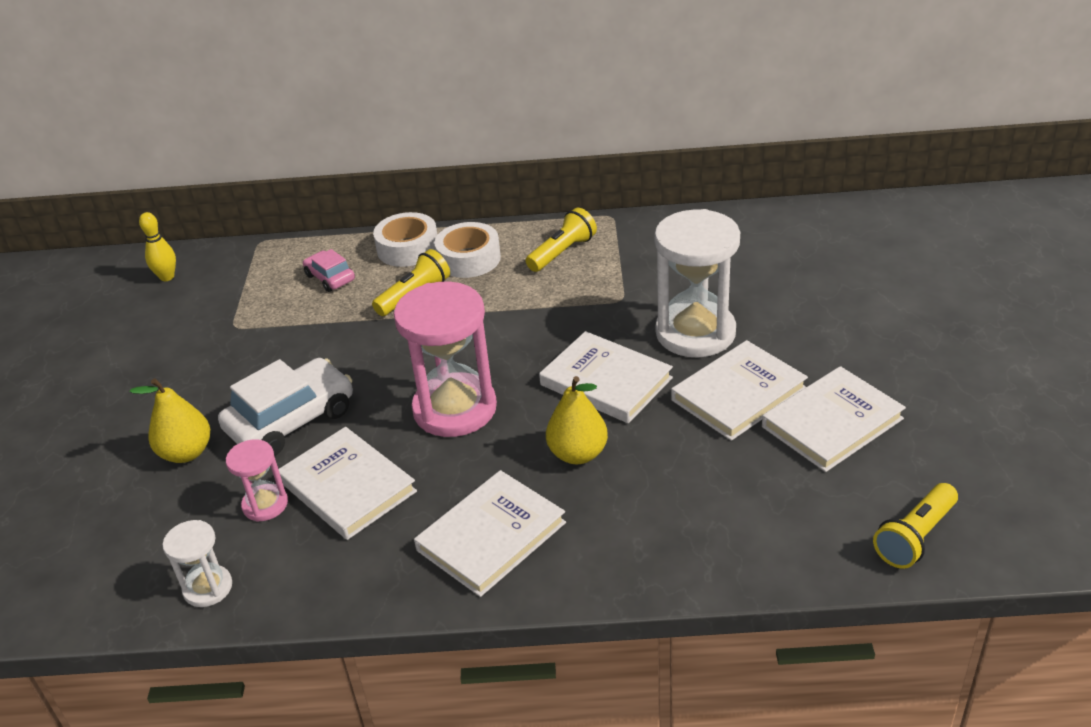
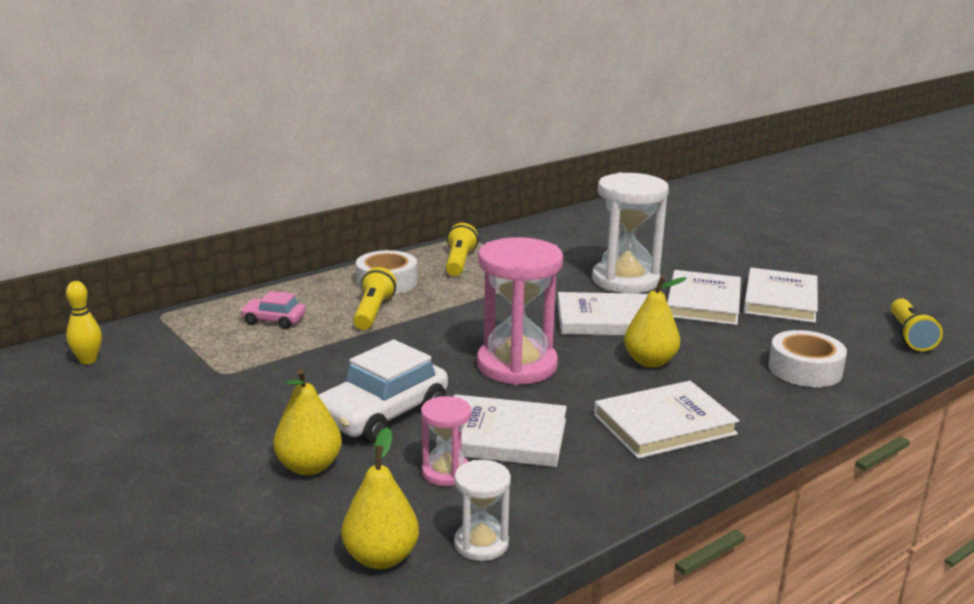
camera: 40 degrees left, 15 degrees down
(136, 564) = (381, 557): none -> yellow pear
(291, 420) = (382, 414): white car -> white car turned 150 degrees counterclockwise
(408, 248) = (321, 288): white tape -> white tape (805, 369)
(491, 536) = (664, 424): white book -> white book turned 60 degrees clockwise

